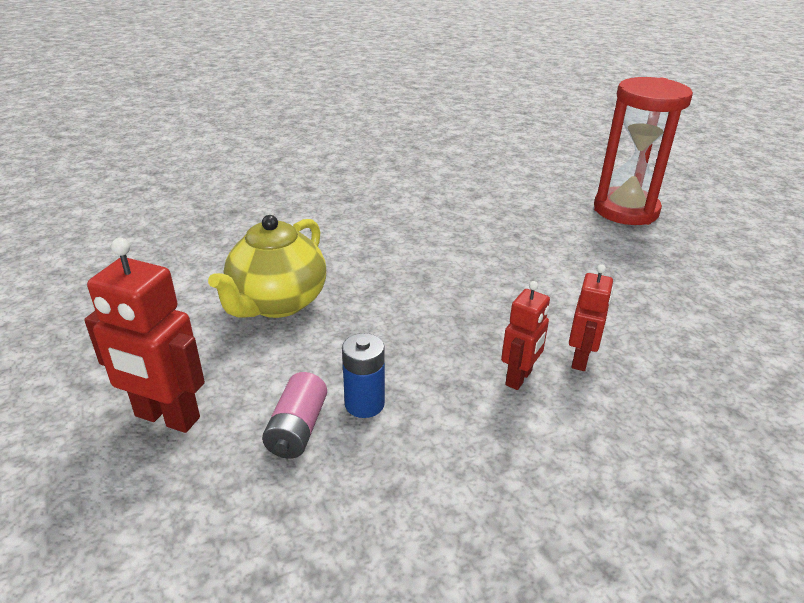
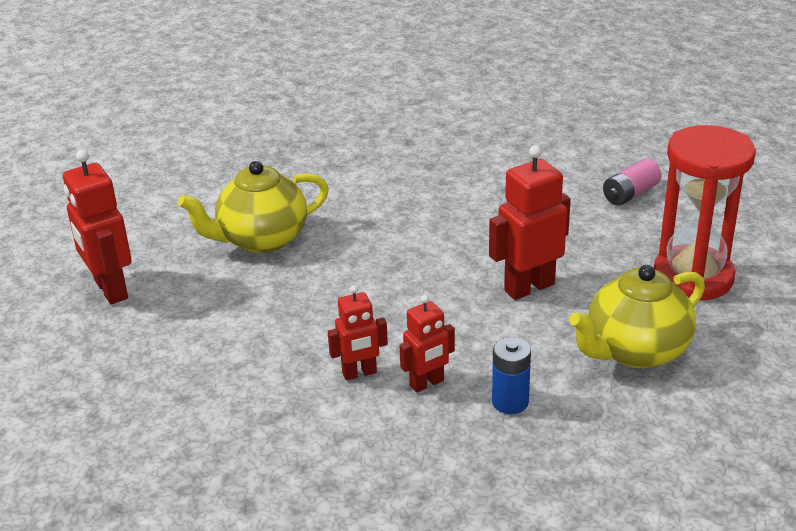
camera: 40 degrees right, 0 degrees up
(297, 429) = (173, 333): pink battery -> pink battery (630, 194)
(364, 404) = (232, 338): blue battery -> blue battery (510, 402)
(541, 255) = (529, 287): none -> red robot
(669, 269) = (635, 351): none -> yellow teapot

